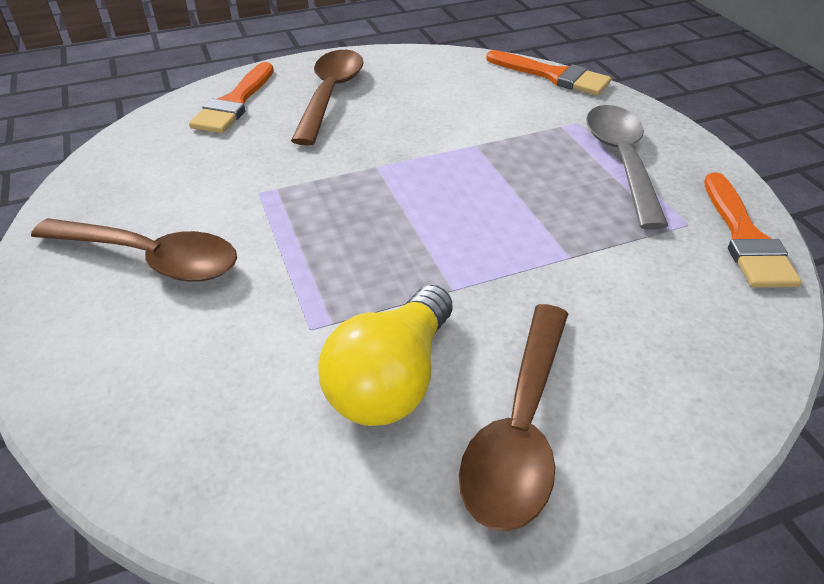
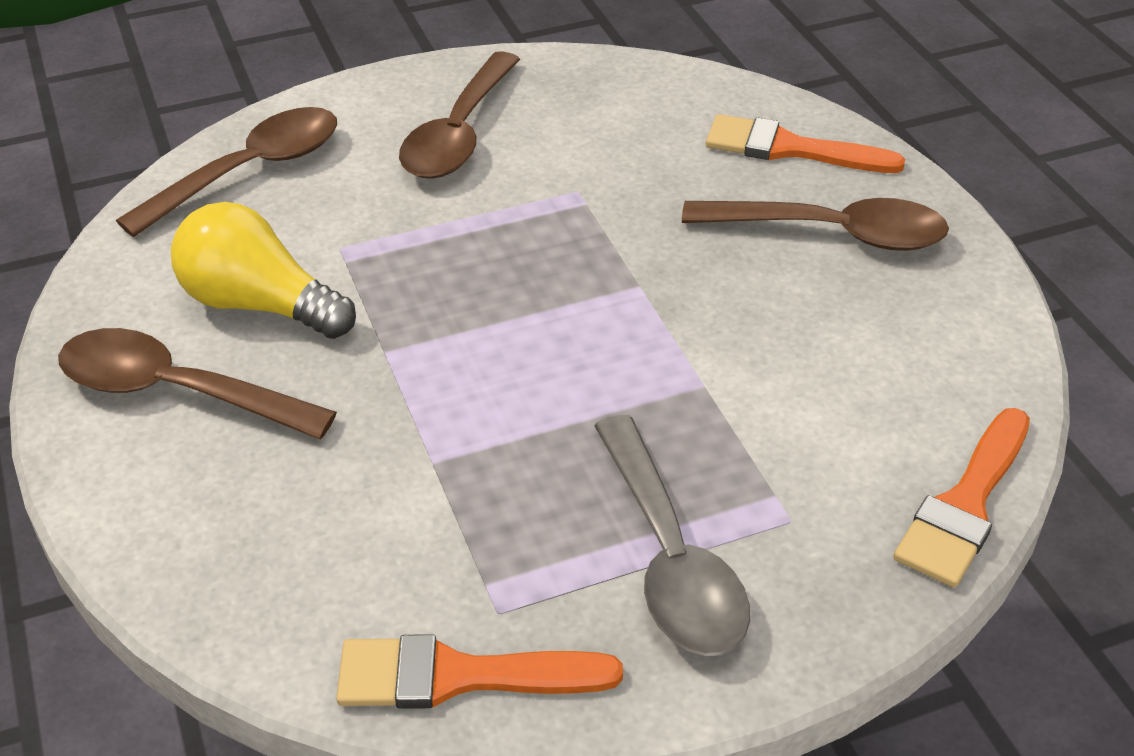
camera: 90 degrees right, 0 degrees up
(160, 416) = (250, 171): none -> brown spoon
(621, 161) = (670, 558): grey spoon -> grey spoon turned 75 degrees clockwise

